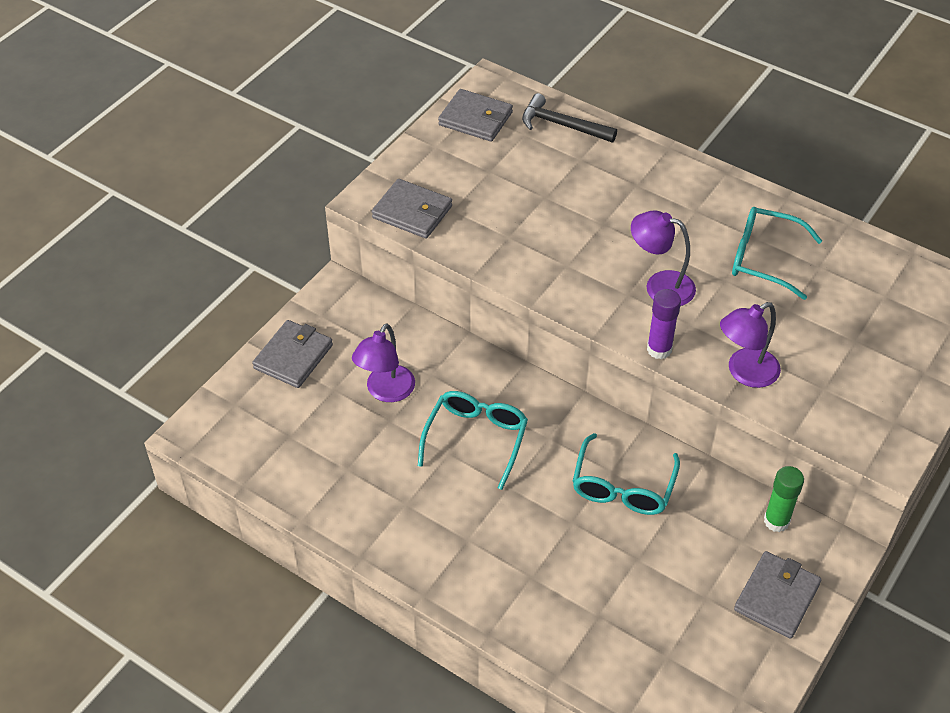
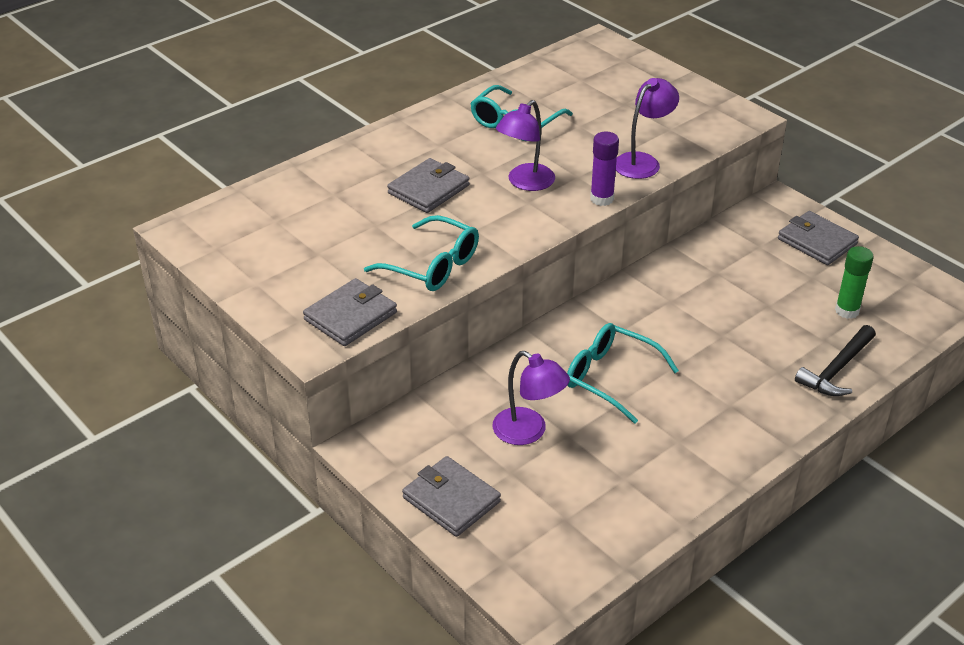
camera: 75 degrees left, 10 degrees down
(475, 119) = (230, 248): grey wallet -> grey wallet (428, 189)
(562, 125) = (277, 195): black hammer -> black hammer (837, 370)
(623, 487) = (690, 297): turquoise glasses -> turquoise glasses (433, 266)
(744, 373) = (642, 161): purple lamp -> purple lamp turned 120 degrees counterclockwise
(776, 521) = (743, 224): green glue stick -> green glue stick (847, 311)

